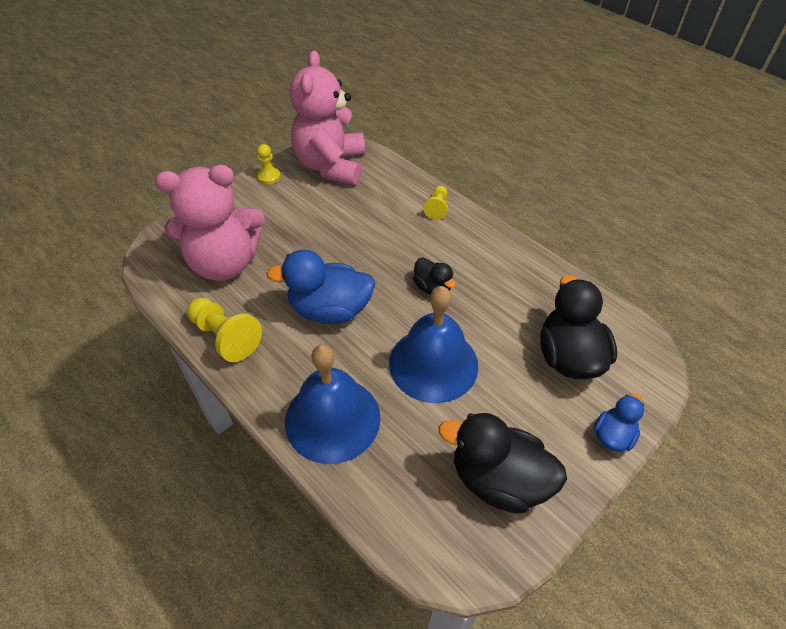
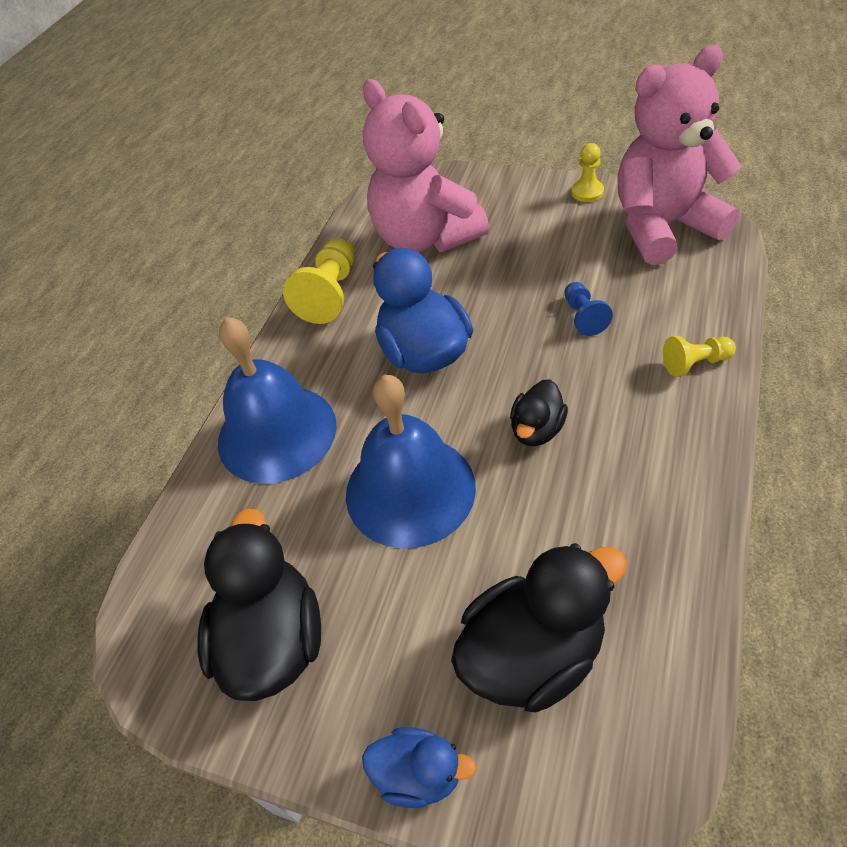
camera: 70 degrees right, 0 degrees up
(368, 229) = (583, 317): none -> blue pawn

